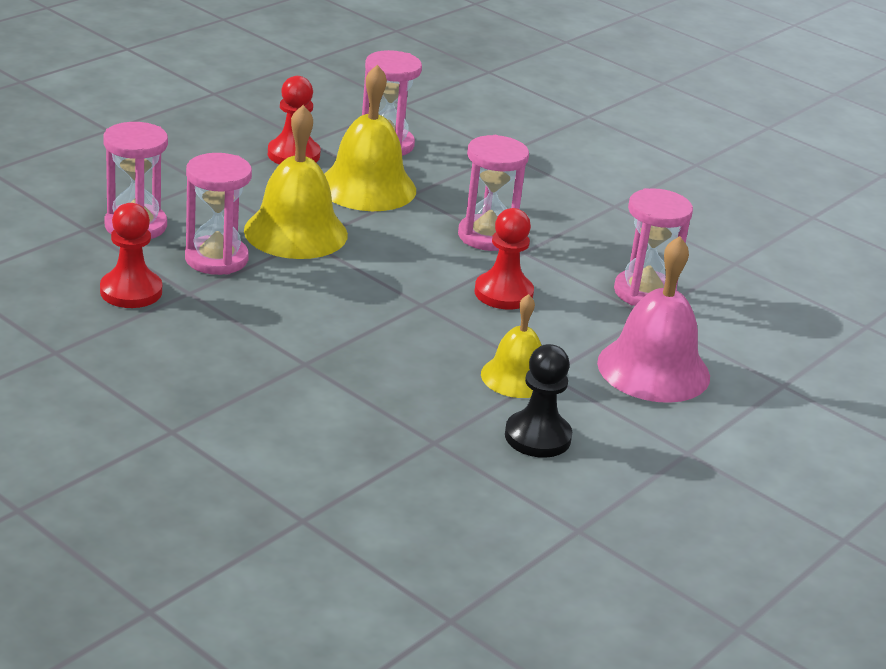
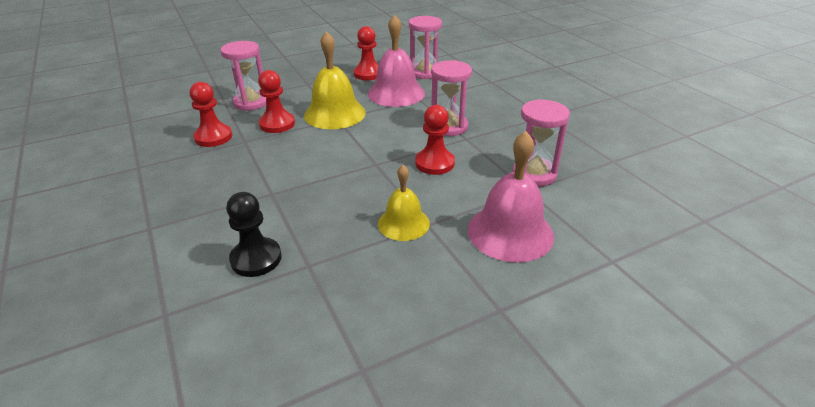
camera: 25 degrees right, 5 degrees up
(216, 259) = (277, 124): pink hourglass -> red pawn
(367, 187) = (396, 93): yellow bell -> pink bell
(537, 437) = (387, 274): black pawn -> black pawn (256, 259)

